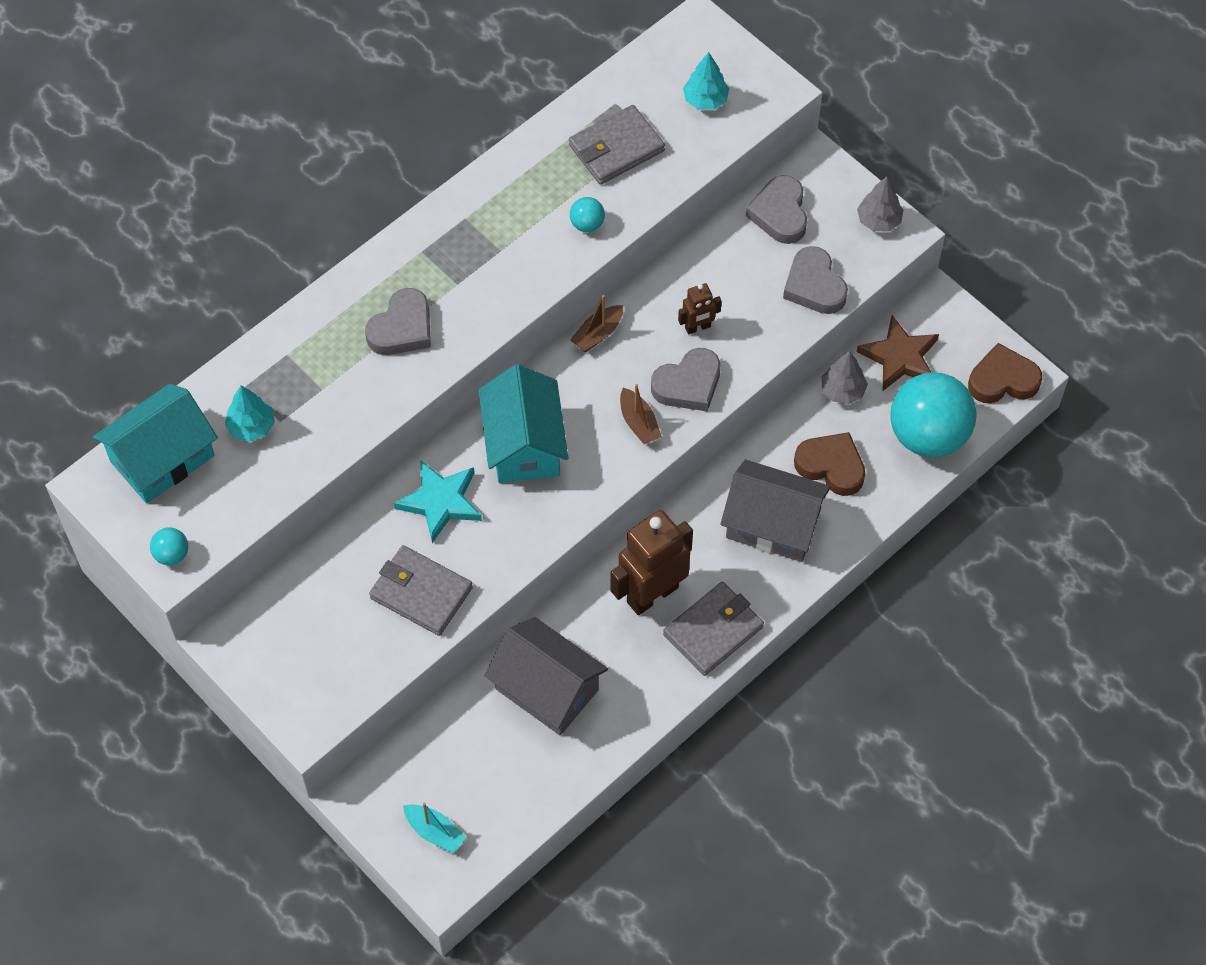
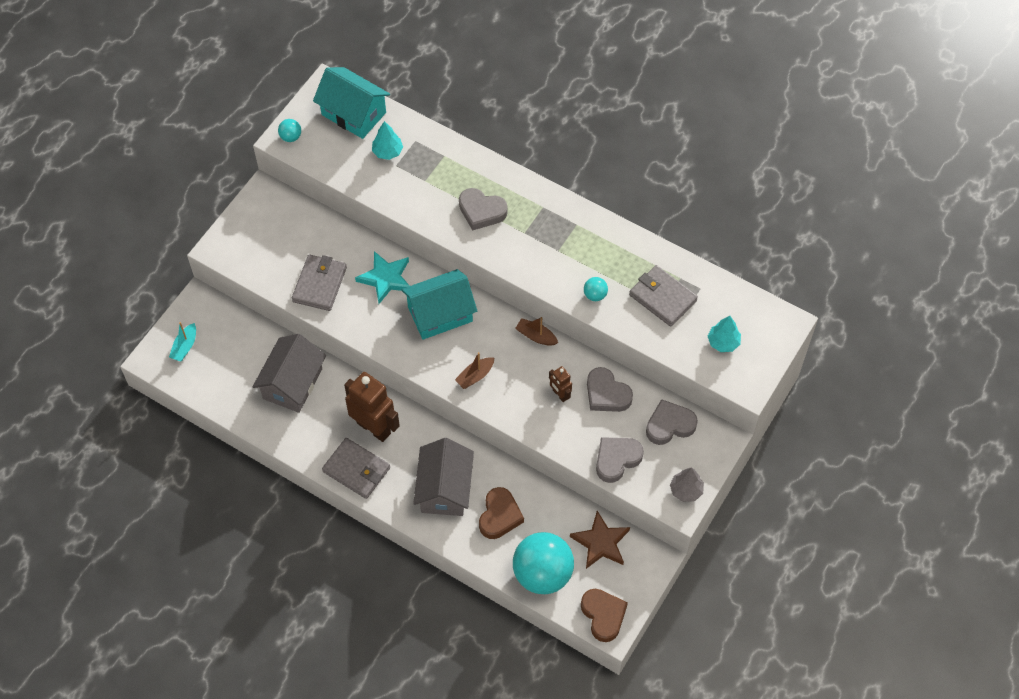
camera: 75 degrees right, 0 degrees up
(688, 384) = (513, 399): grey heart -> grey heart (606, 394)
(842, 390) = (562, 511): grey tree -> none

